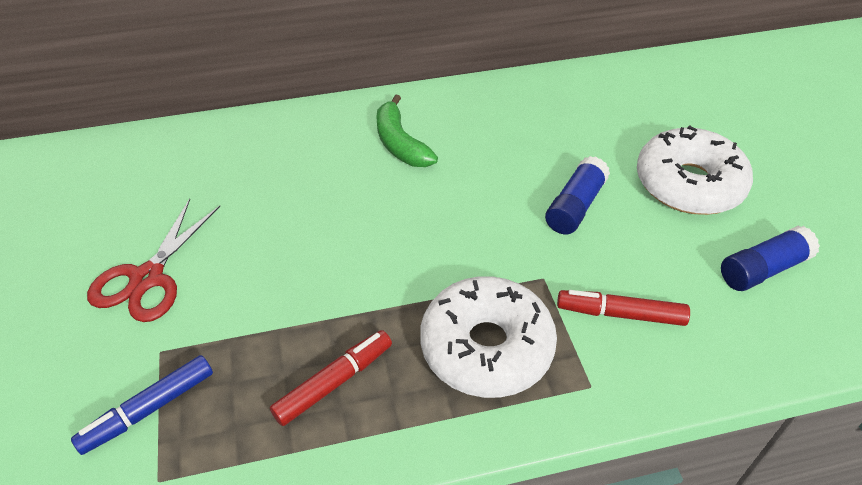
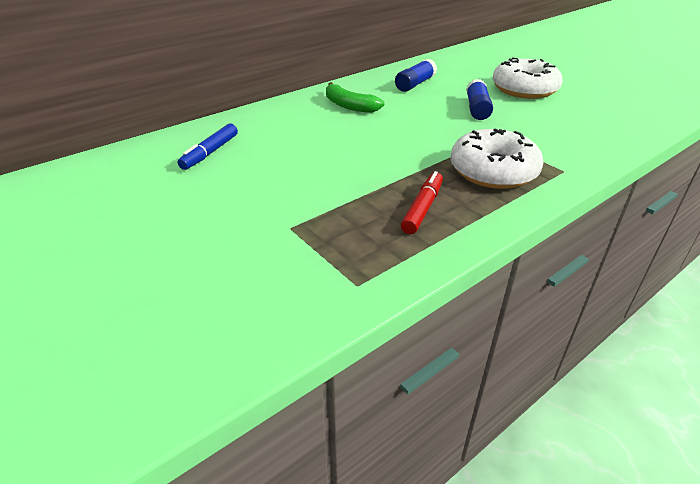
camera: 25 degrees left, 10 degrees down
(147, 278) = (243, 198): red scissors -> none
(148, 409) = (313, 255): blue marker -> blue marker (210, 152)
(620, 314) = (546, 141): red marker -> none
(763, 269) = (593, 110): blue glue stick -> blue glue stick (415, 84)

